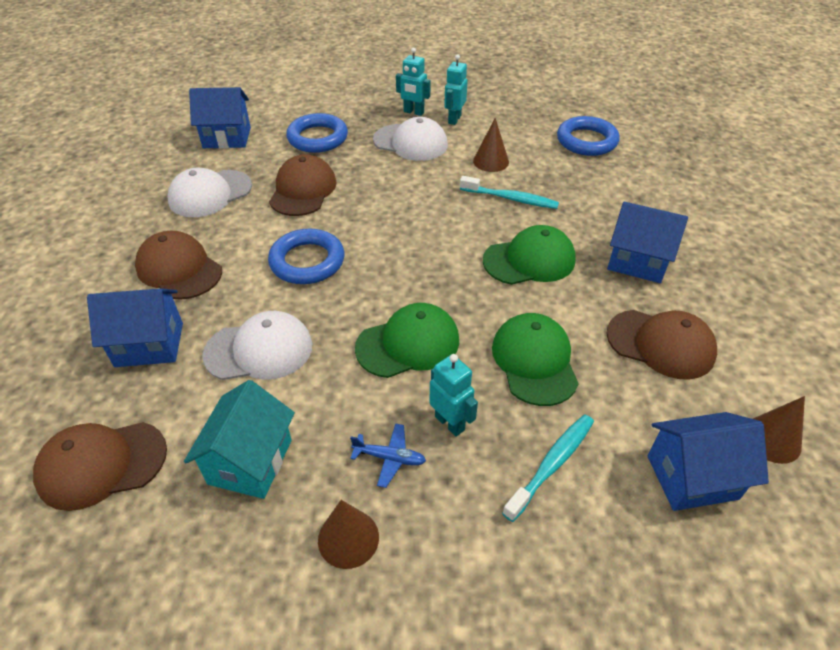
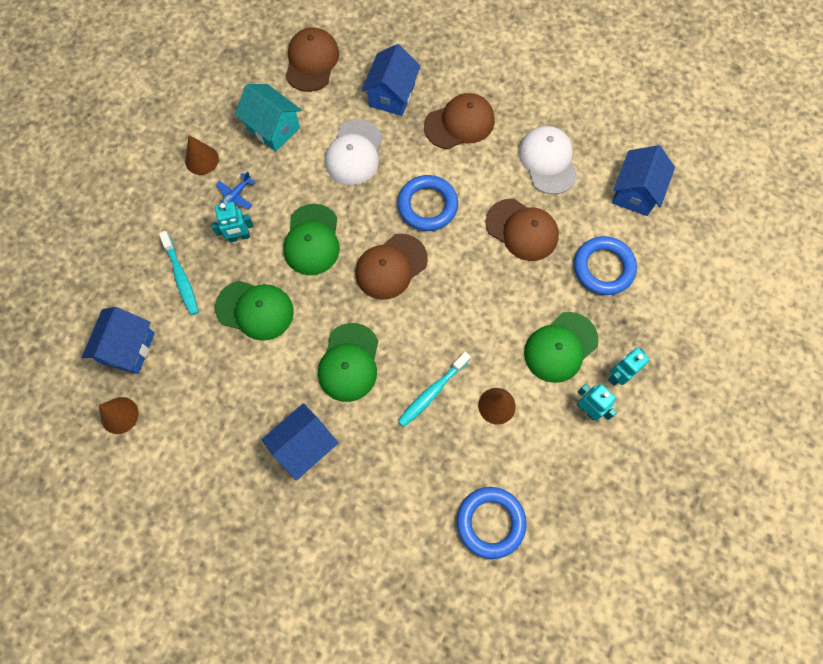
camera: 115 degrees right, 25 degrees up
(410, 143) = (560, 347): white cap -> green cap
(661, 344) = (222, 402): brown cap -> brown cap (391, 267)

